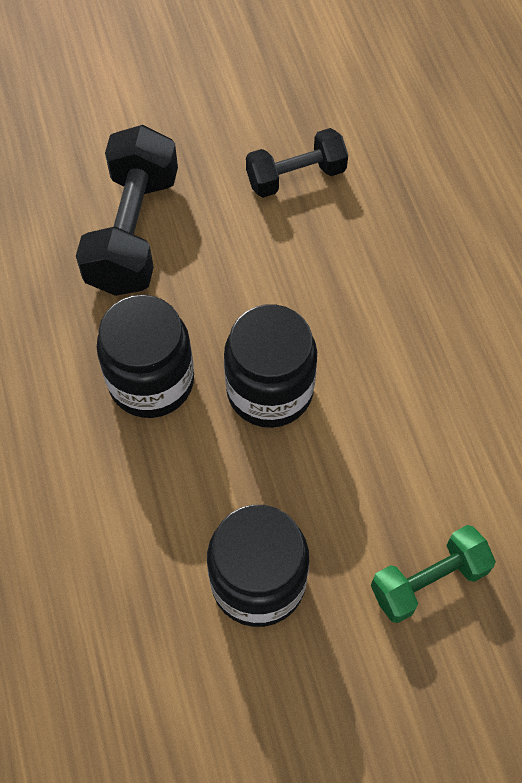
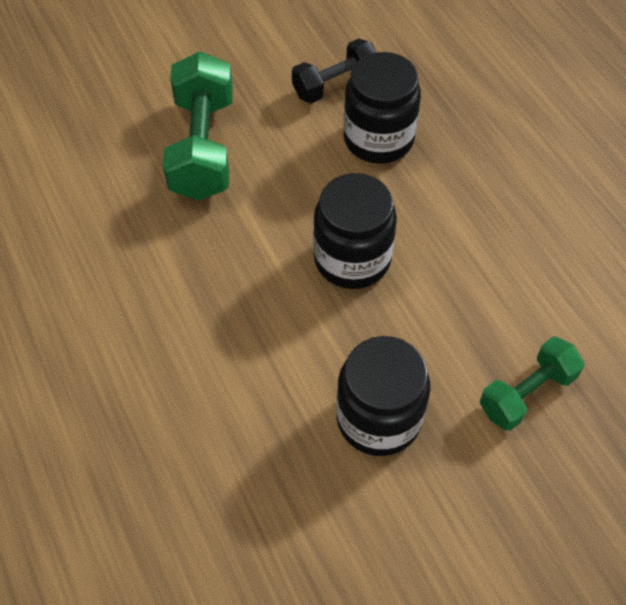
camera: 10 degrees left, 5 degrees down
(133, 232) = (203, 147): black dumbbell -> green dumbbell
(151, 381) = (246, 267): black jar -> black jar (378, 139)

